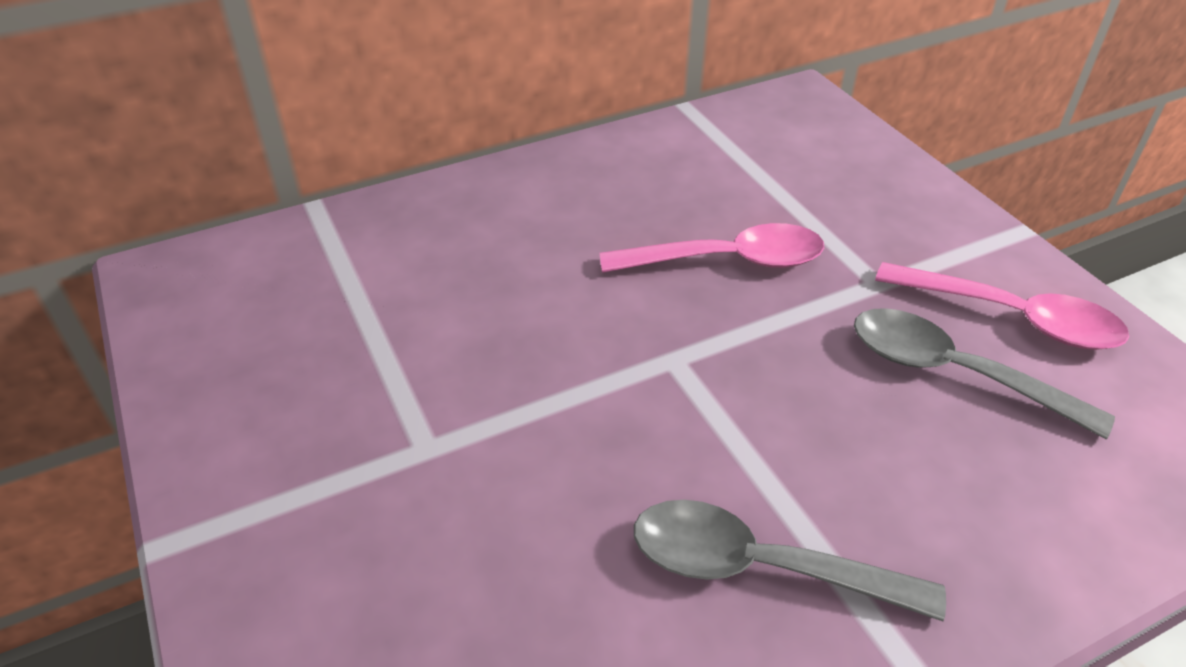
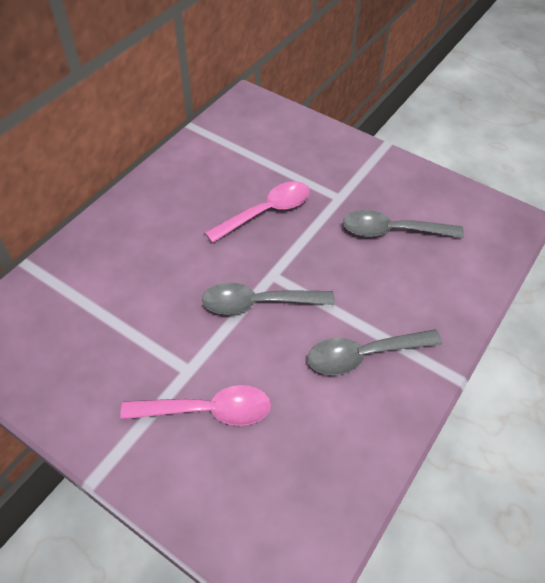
camera: 30 degrees left, 10 degrees up
(617, 393) = (258, 303): none -> grey spoon
(1012, 318) = (402, 193): pink spoon -> pink spoon (208, 410)

